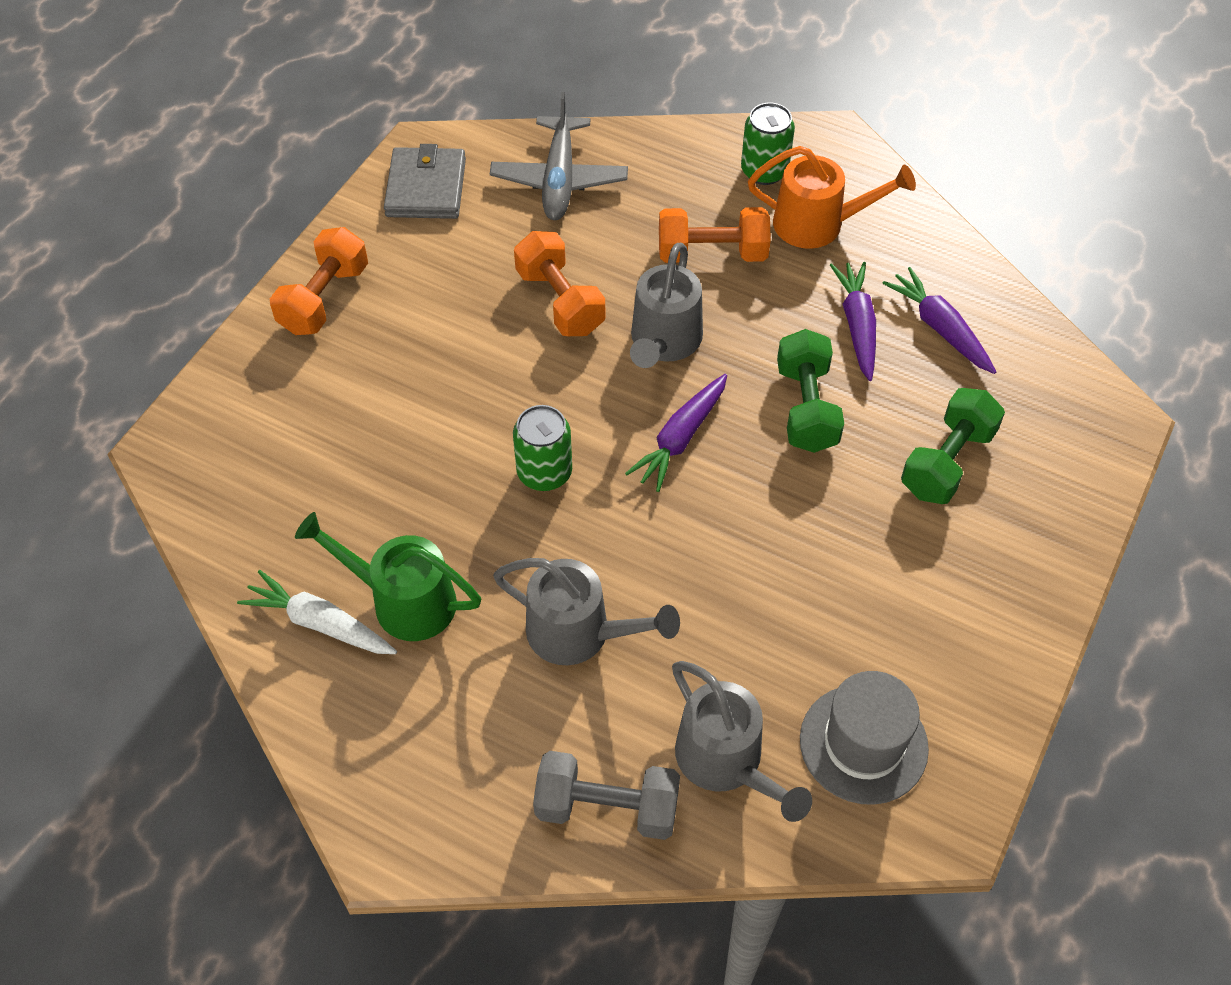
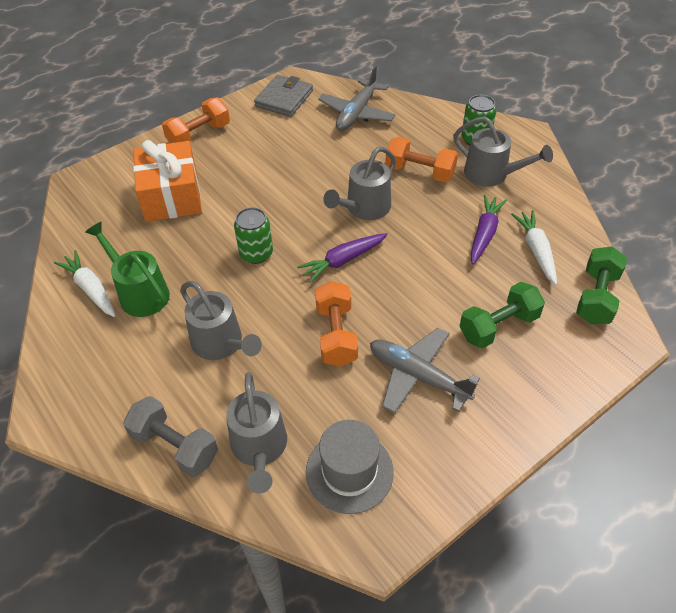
camera: 25 degrees right, 5 degrees down
(349, 422) = (171, 196): none -> orange gift
(560, 301) = (319, 171): orange dumbbell -> orange dumbbell (336, 335)
(806, 407) = (427, 268): green dumbbell -> green dumbbell (596, 297)
(819, 224) = (492, 174): orange watering can -> grey watering can
(879, 575) = (417, 376): none -> grey plane
(939, 328) = (536, 250): purple carrot -> white carrot

